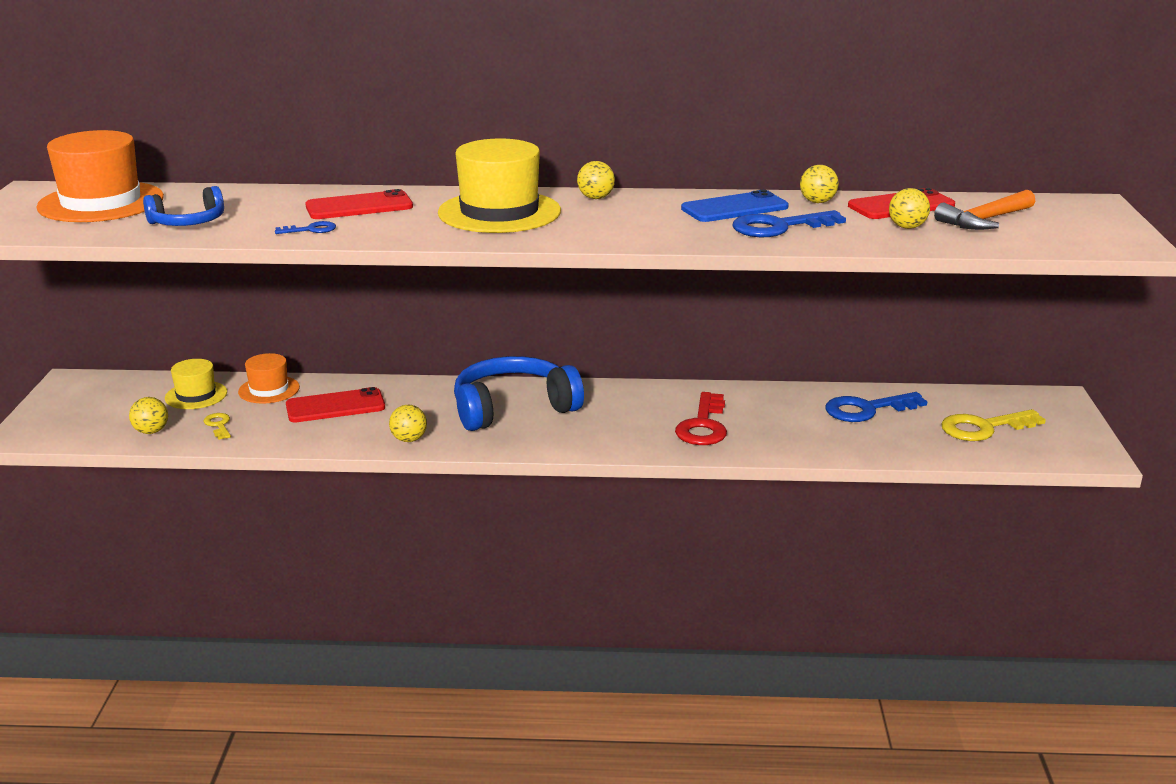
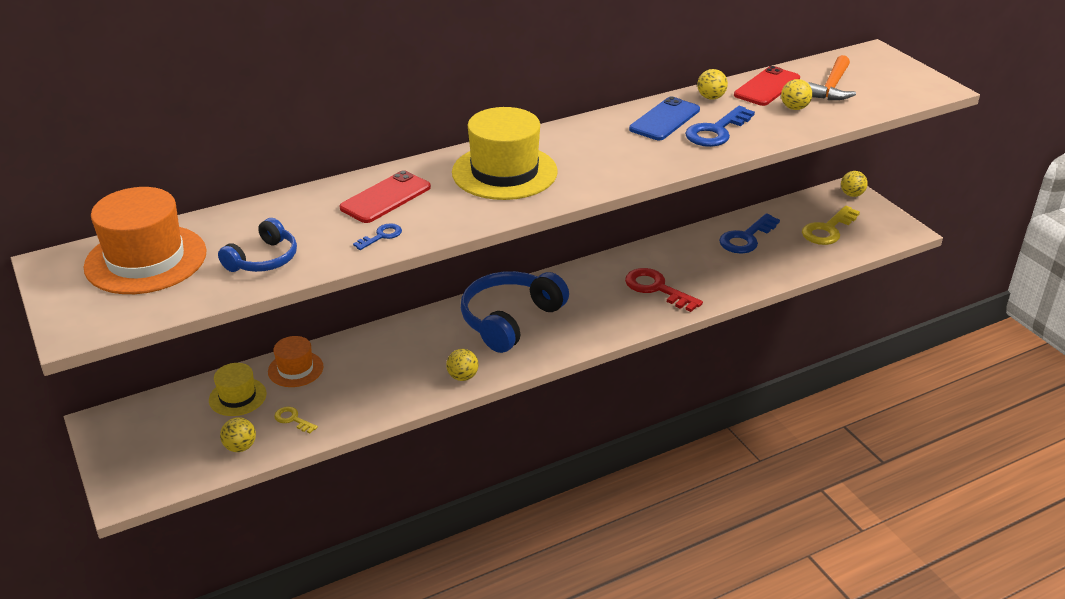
camera: 30 degrees left, 10 degrees up
(335, 406) = (370, 366): red phone -> none
(595, 198) = (556, 136): yellow ball -> yellow ball (851, 194)
(703, 425) = (657, 288): red key -> red key turned 150 degrees clockwise

